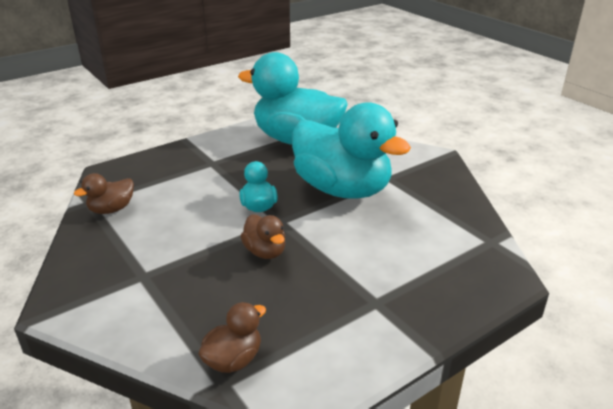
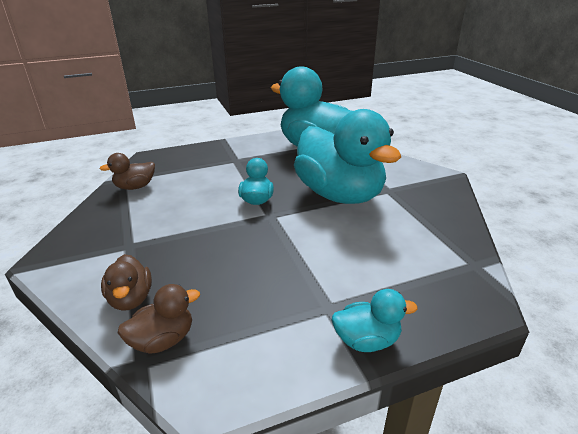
camera: 15 degrees right, 0 degrees up
(265, 252) = (243, 240): brown duck -> brown duck (131, 299)
(420, 325) = (367, 340): none -> turquoise duck

